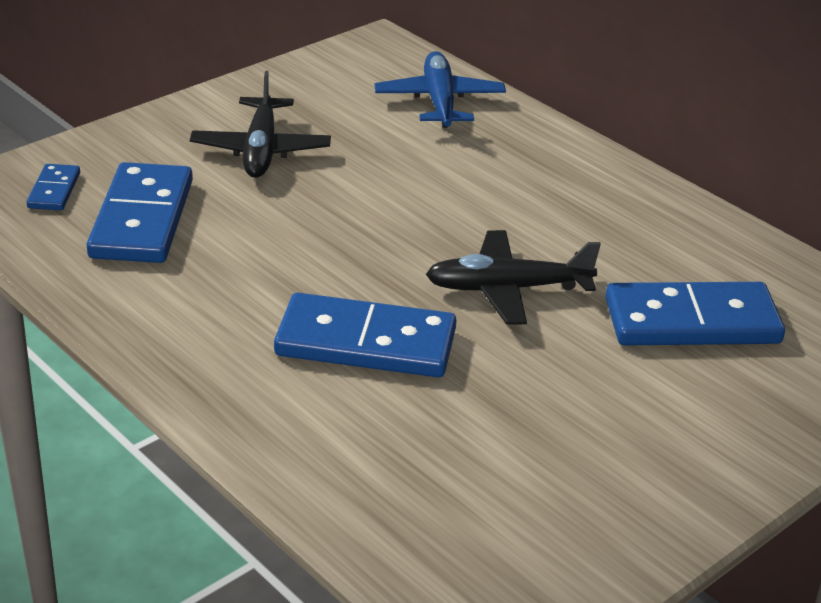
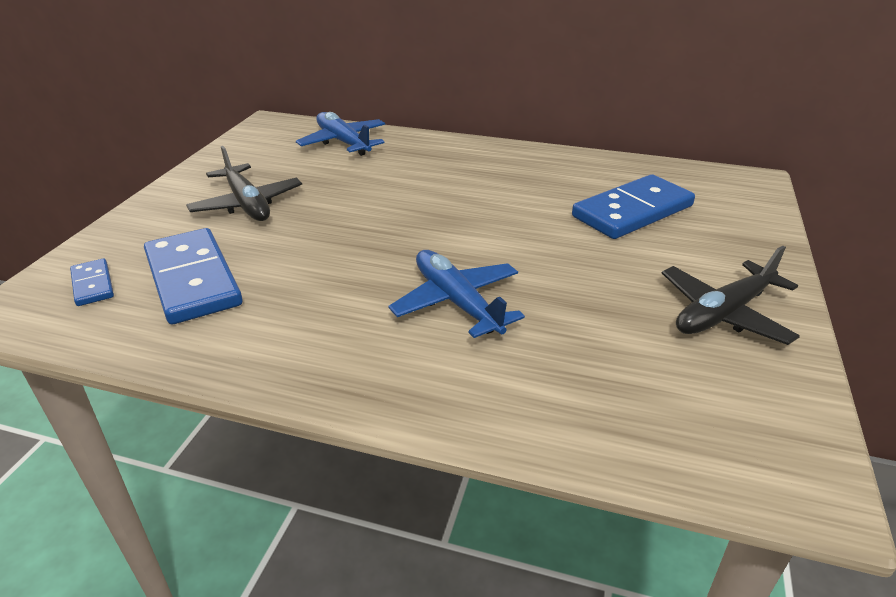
camera: 30 degrees left, 0 degrees up
(365, 343) = (456, 302): blue domino -> blue plane
(507, 289) = (508, 232): black plane -> black plane (723, 314)

